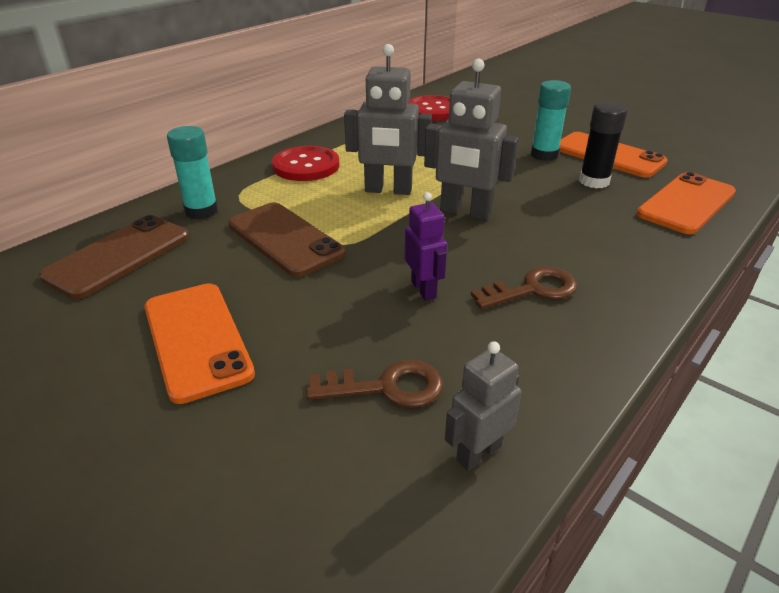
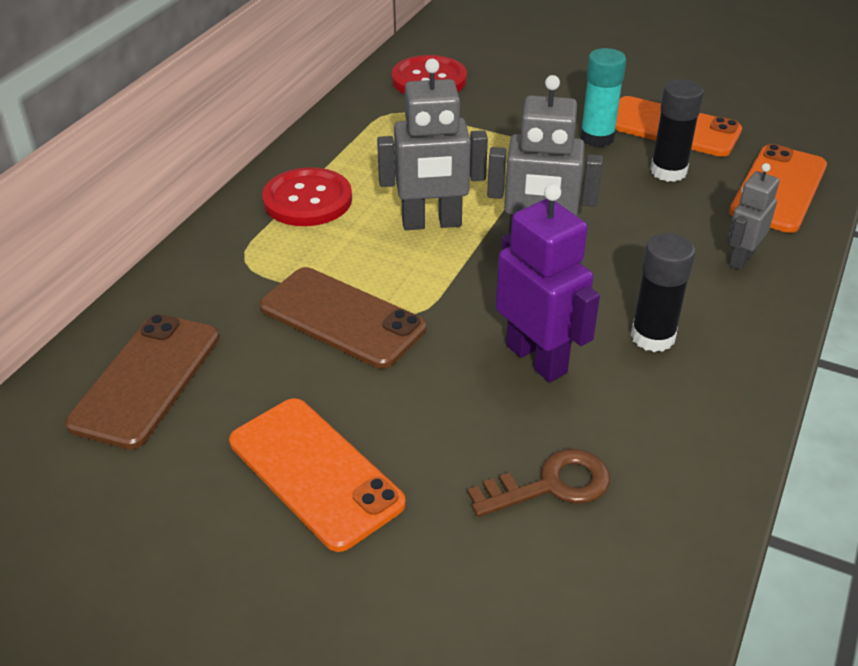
camera: 15 degrees left, 5 degrees up
(201, 211) = (211, 294): turquoise glue stick -> none
(424, 289) = (537, 359): purple robot -> purple robot, size x1.66
(478, 453) = (670, 536): grey robot -> grey robot (741, 259)
(532, 289) = (652, 337): brown key -> black glue stick

